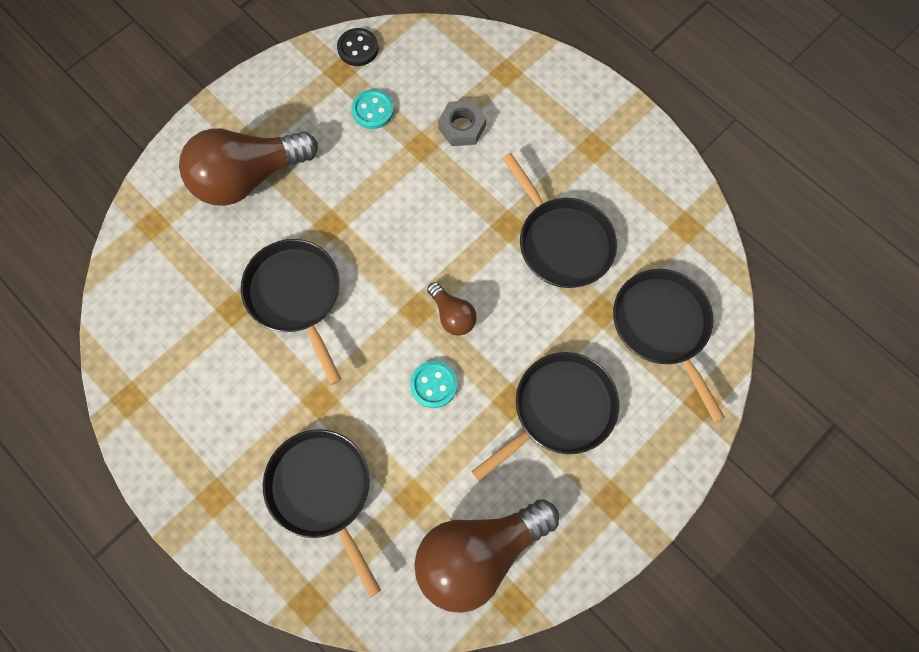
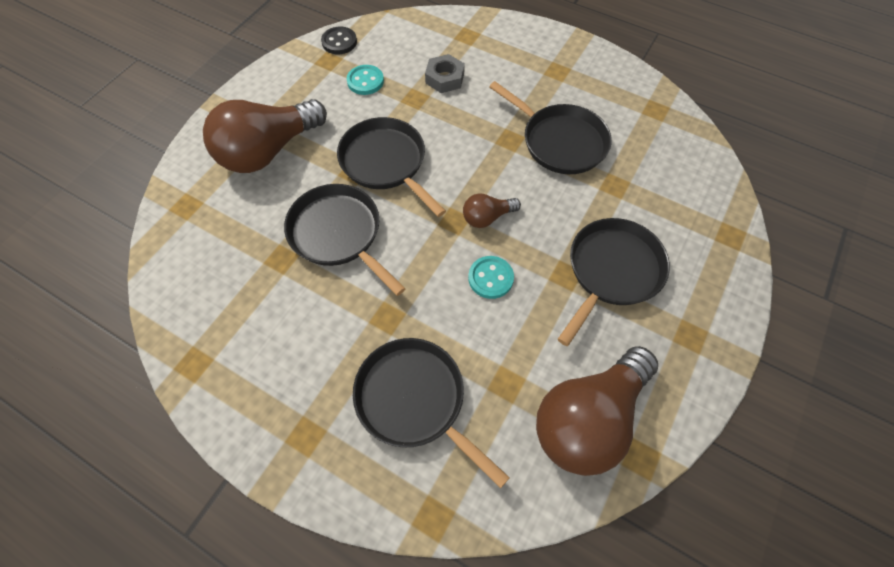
camera: 15 degrees left, 10 degrees down
(452, 315) = (487, 217): brown light bulb -> brown light bulb turned 120 degrees clockwise
(662, 326) = (670, 185): black pan -> black pan (386, 163)

